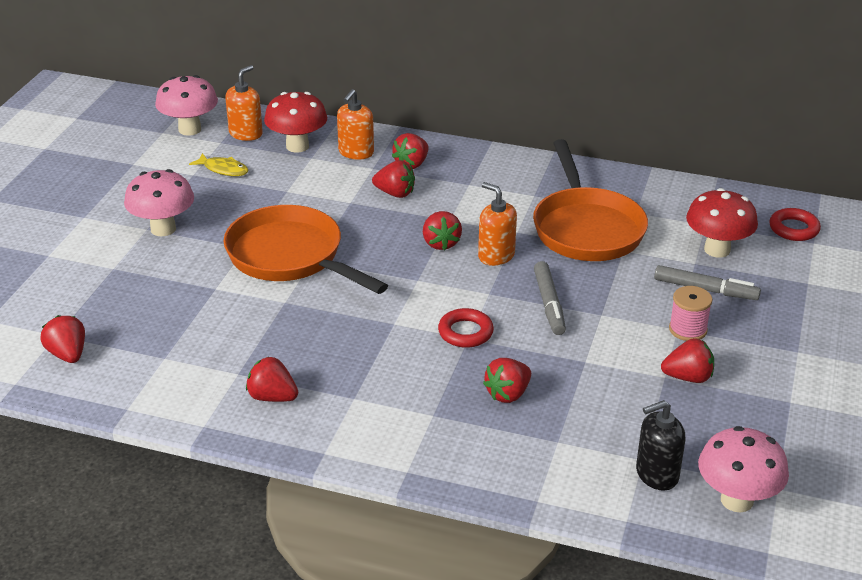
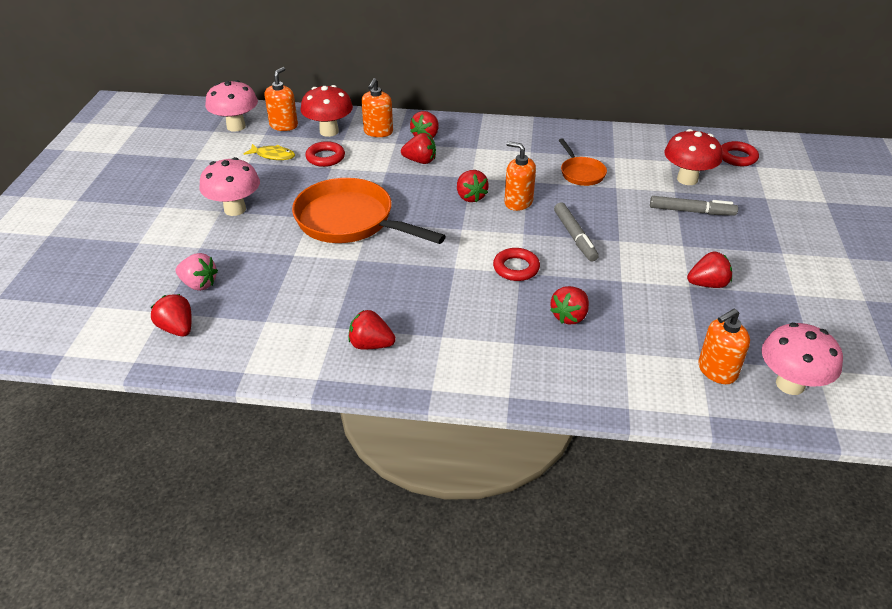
camera: 10 degrees left, 5 degrees up
(102, 309) = (199, 284): none -> pink strawberry
(284, 178) = (325, 157): none -> red ring
(586, 228) = (581, 173): orange pan -> orange pan, size x0.50
(656, 474) = (717, 370): black soap dispenser -> orange soap dispenser
(688, 329) = (691, 245): pink spool -> none

